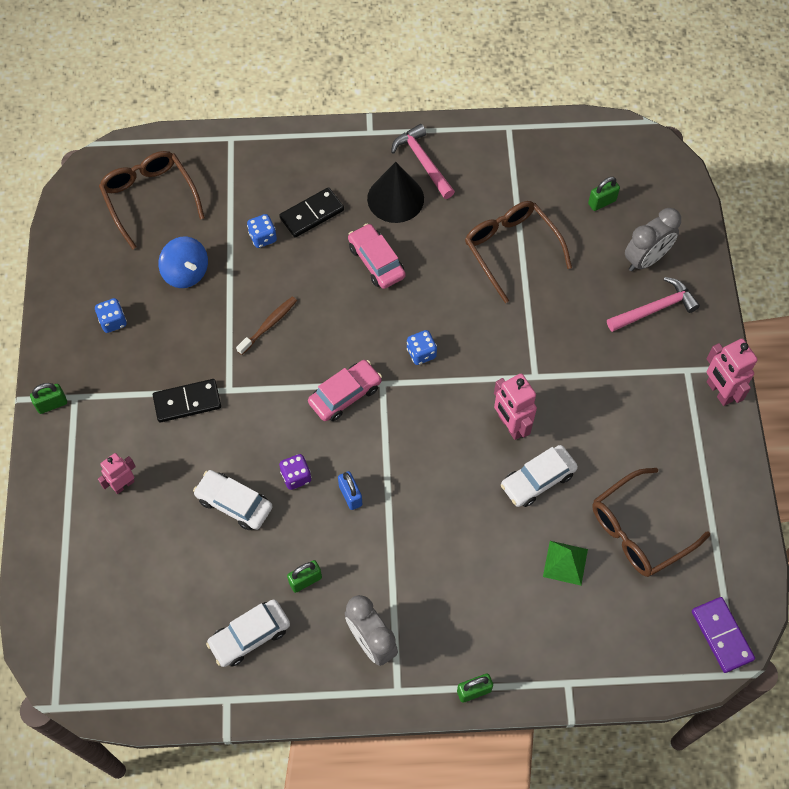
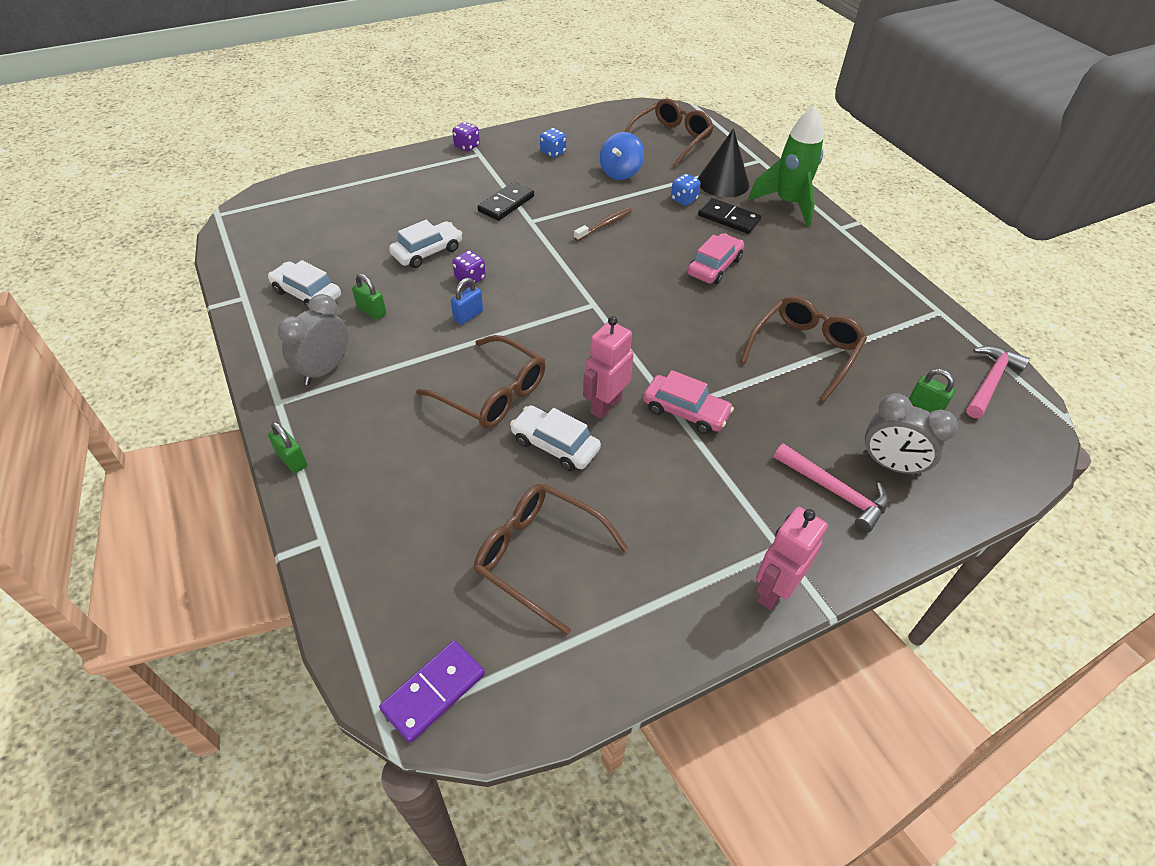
camera: 65 degrees right, 15 degrees down
(52, 404) = (467, 146): green padlock -> purple dice
(123, 484) = (417, 194): pink robot -> none
(187, 402) = (506, 204): black domino -> black domino turned 75 degrees clockwise
(234, 503) = (427, 252): white car -> white car turned 45 degrees clockwise
(269, 325) = (605, 225): brown toothbrush -> brown toothbrush turned 60 degrees counterclockwise
(314, 154) = (788, 204): none -> green rocket
(345, 395) = (567, 285): pink car -> pink car (685, 411)
(395, 198) = (788, 260): black cone -> black cone (723, 182)
(421, 353) = (642, 320): blue dice -> none
(423, 162) = (842, 266): pink hammer -> pink hammer (990, 381)
(460, 508) = (492, 393): none -> brown glasses
(565, 563) = (467, 496): green pyramid -> none

